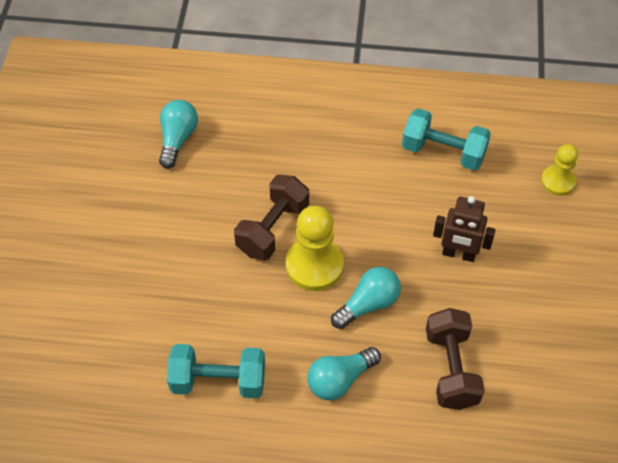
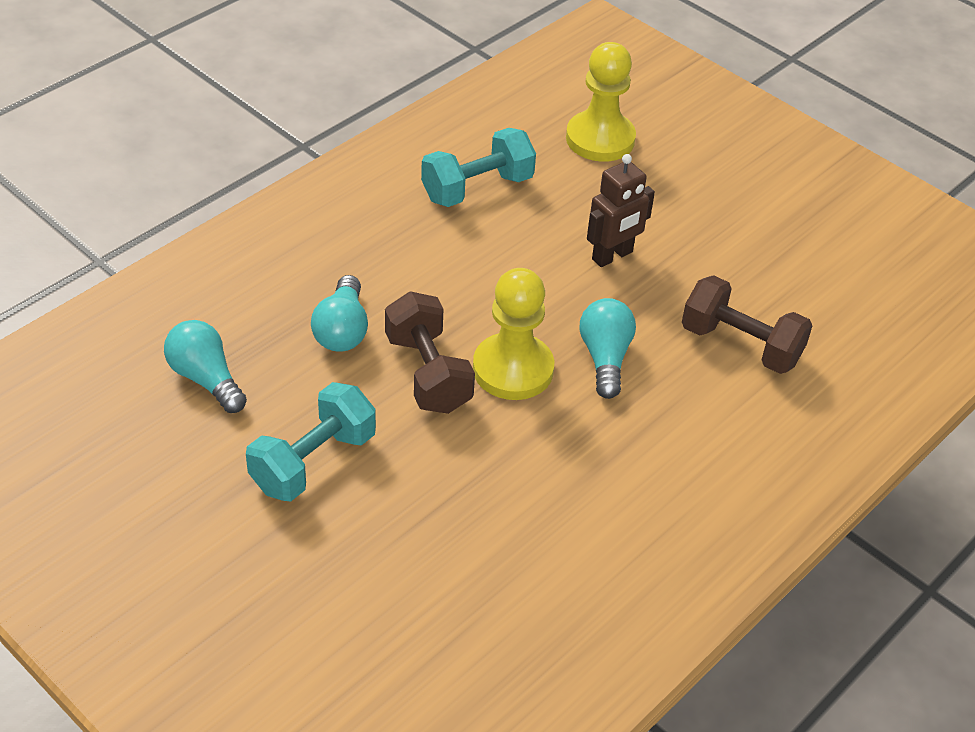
camera: 55 degrees left, 10 degrees down
(218, 381) = (582, 540): turquoise dumbbell -> turquoise dumbbell (313, 462)
(340, 380) = (676, 436): turquoise light bulb -> turquoise light bulb (342, 330)
(558, 181) = (600, 139): yellow pawn -> yellow pawn, size x1.62

